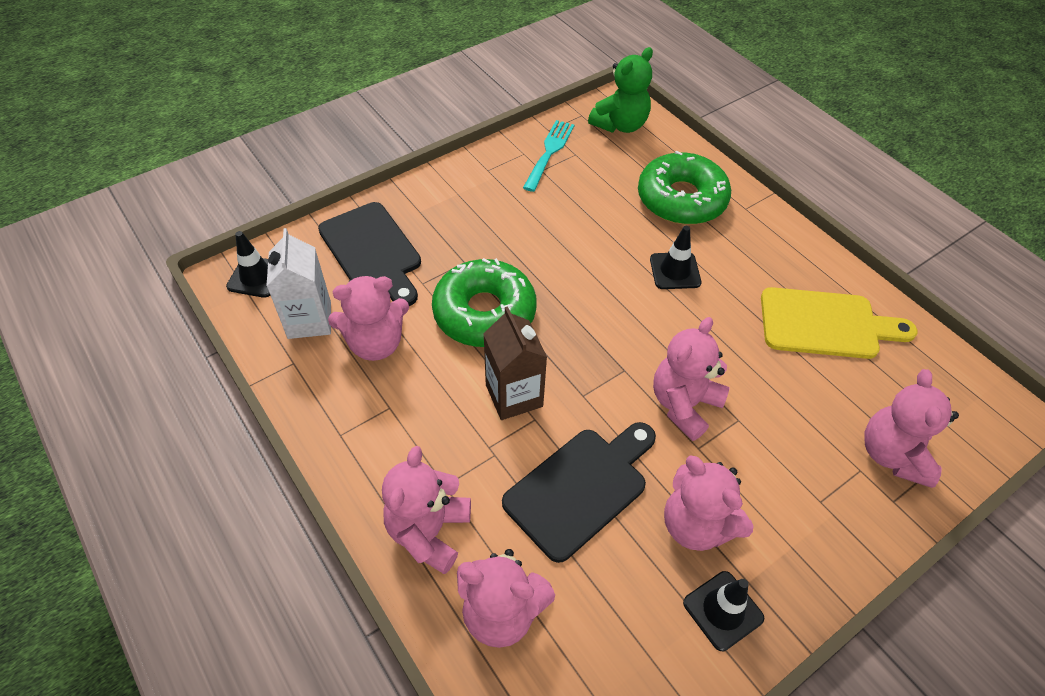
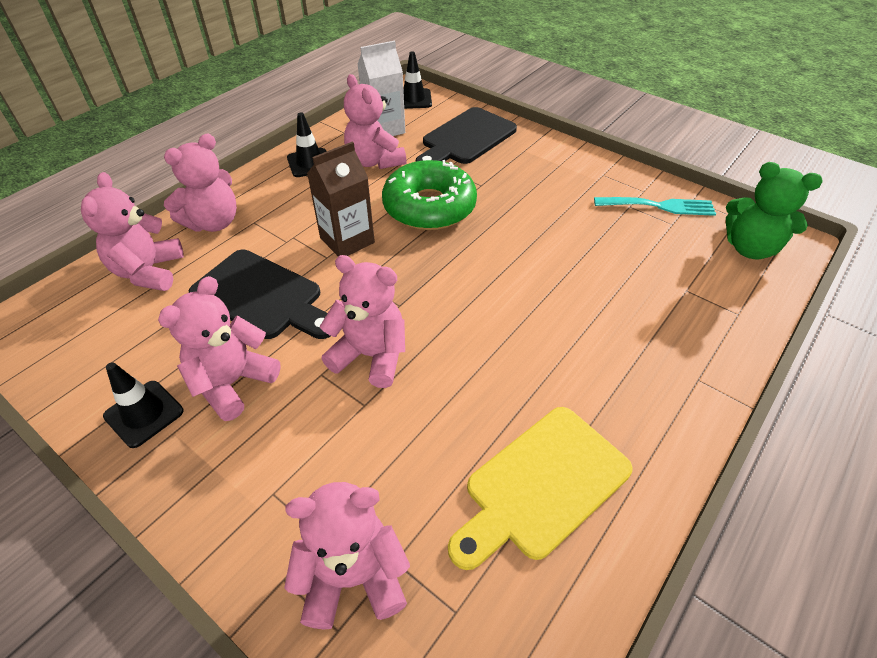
camera: 75 degrees right, 5 degrees down
(429, 531) = (213, 222): pink teddy bear -> pink teddy bear turned 135 degrees clockwise
(675, 271) = (550, 325): black traffic cone -> black traffic cone (309, 163)
(681, 199) = (667, 316): green donut -> none
(825, 324) = (542, 485): yellow cutting board -> yellow cutting board turned 60 degrees clockwise

